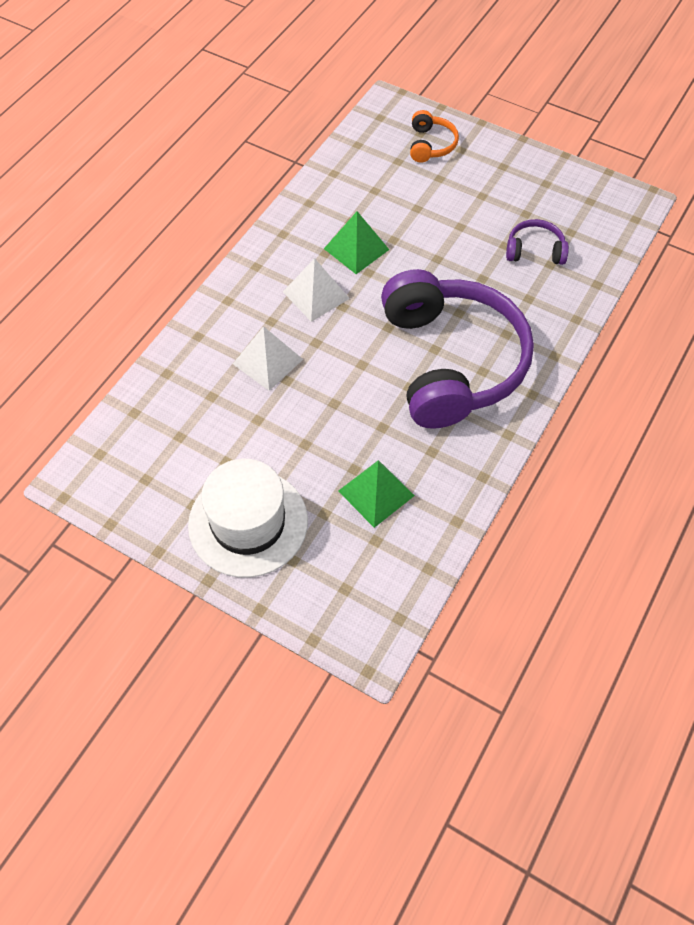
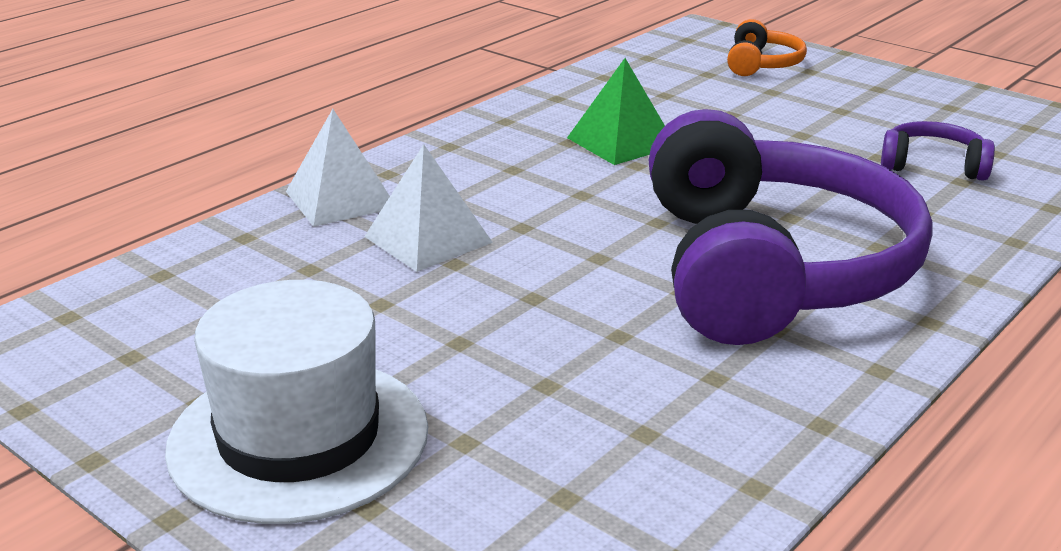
camera: 10 degrees right, 30 degrees down
(316, 295) = (539, 179): white pyramid -> white pyramid (340, 199)
(376, 493) = (584, 423): green pyramid -> none

